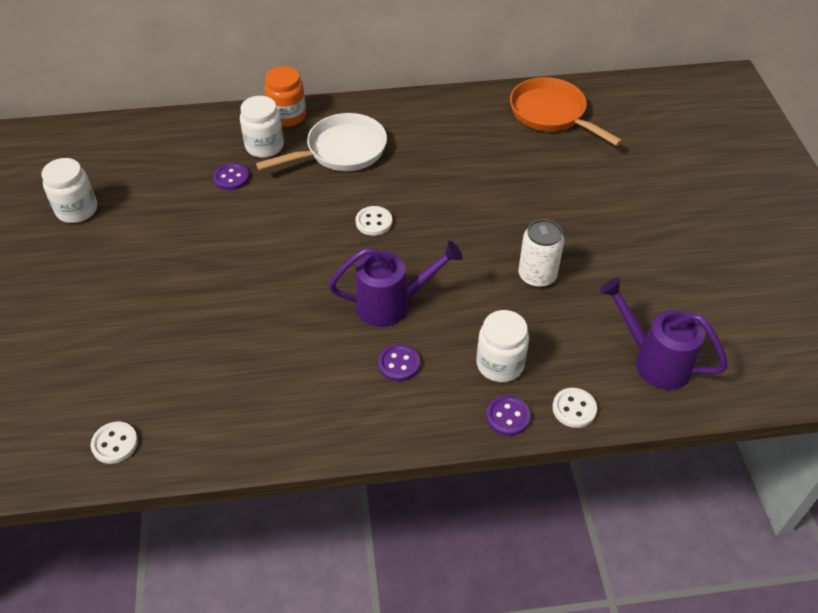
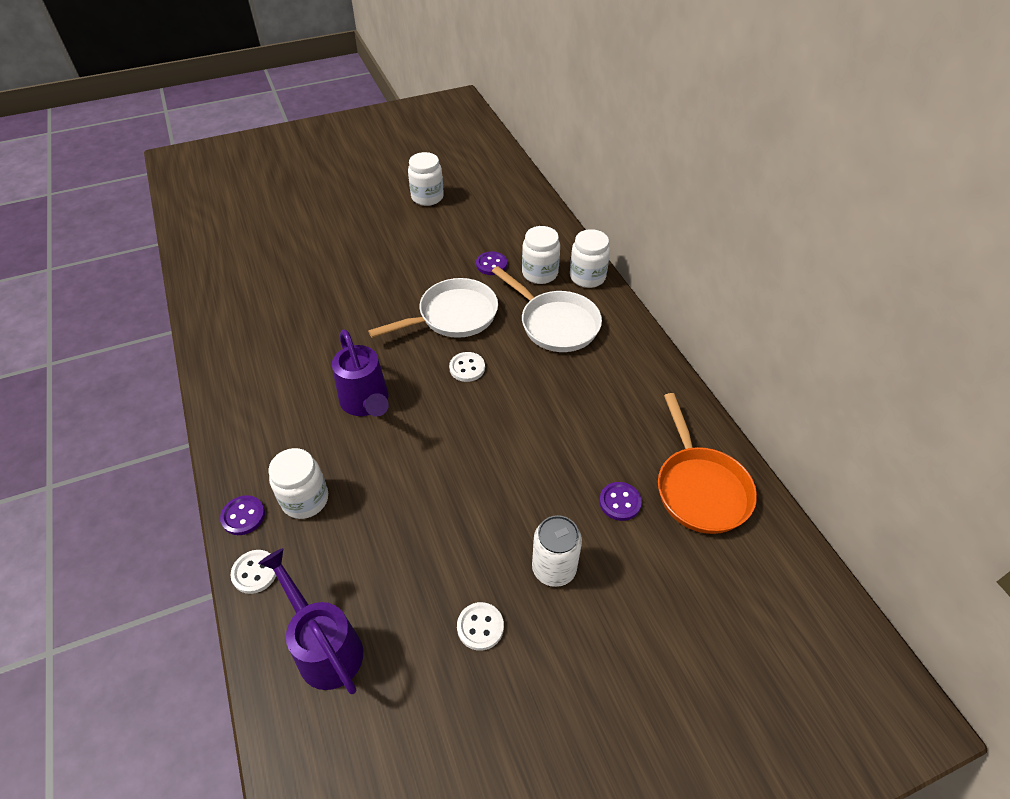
camera: 75 degrees right, 0 degrees up
(115, 443) = (211, 281): white button -> white button (480, 627)
(287, 116) = (587, 277): orange jar -> white jar
(296, 220) = (453, 316): none -> white pan
(398, 364) = (297, 422): purple button -> purple button (620, 502)
(537, 276) = (428, 513): white can -> white can (554, 568)
(551, 114) = (700, 488): orange pan -> orange pan turned 135 degrees clockwise
(654, 361) = (325, 646): purple watering can -> purple watering can turned 60 degrees counterclockwise

